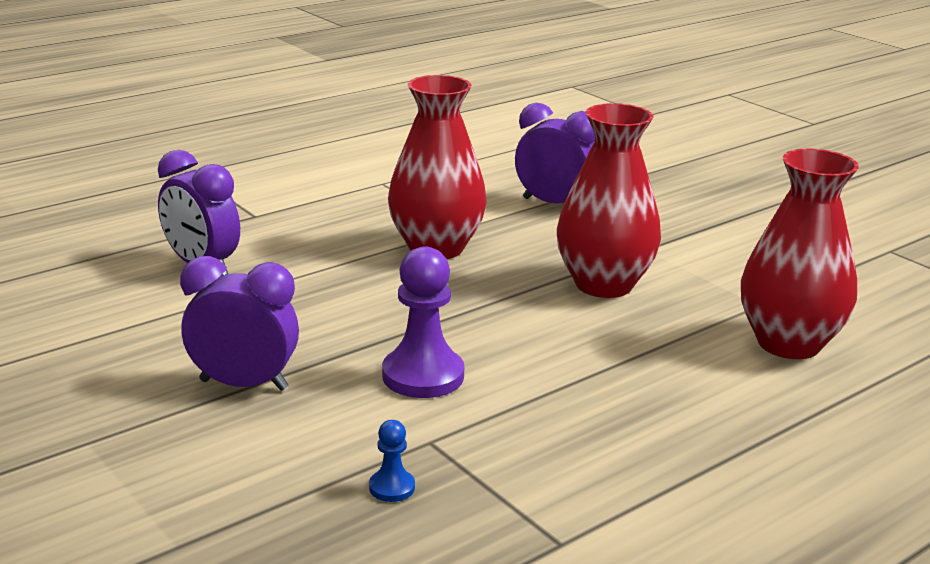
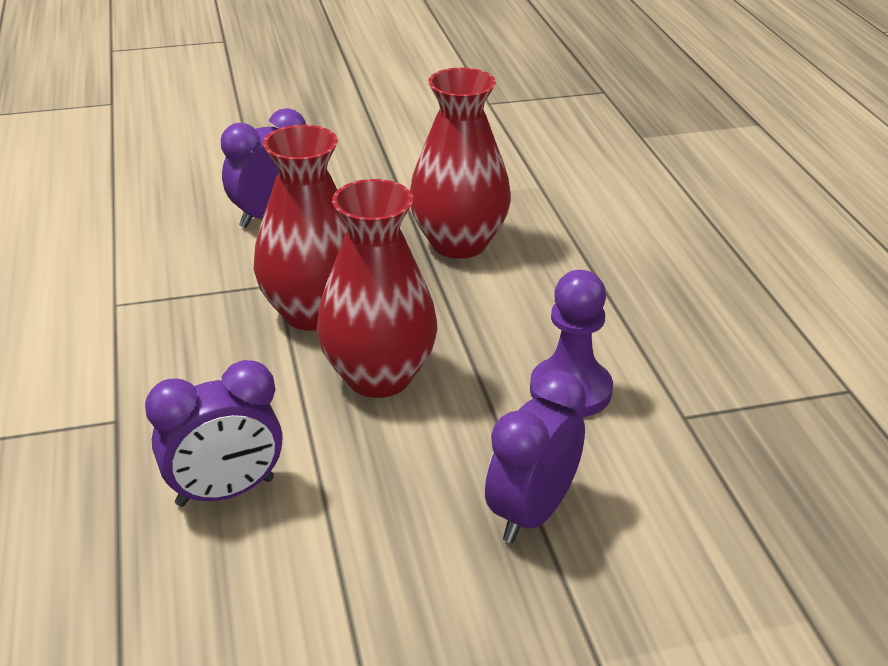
camera: 65 degrees left, 10 degrees up
(392, 487) = (751, 457): blue pawn -> none
(788, 343) = (609, 196): red vase -> red vase (378, 377)

